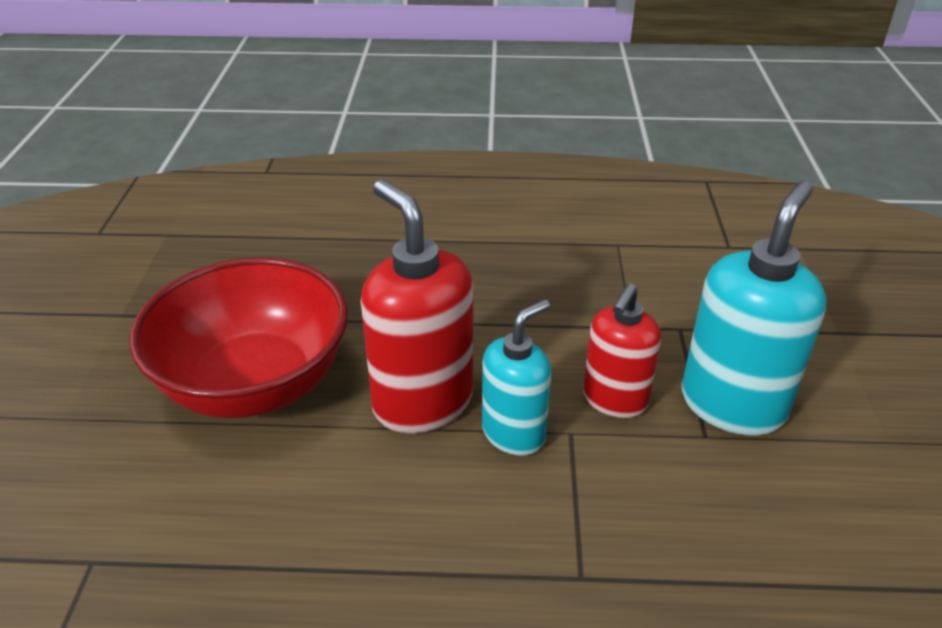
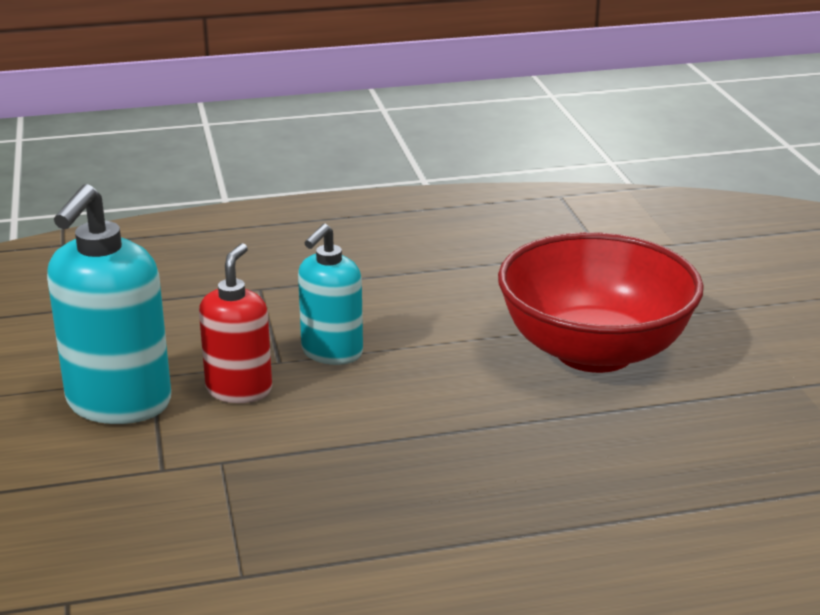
camera: 165 degrees right, 10 degrees down
(422, 402) = (426, 361): red soap dispenser -> none

